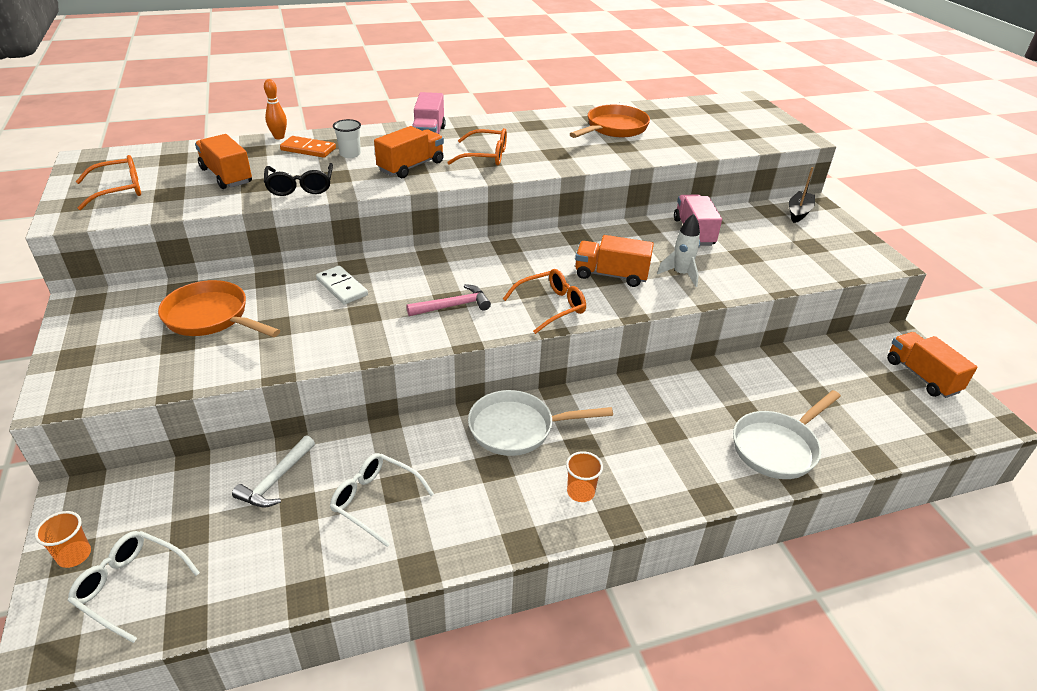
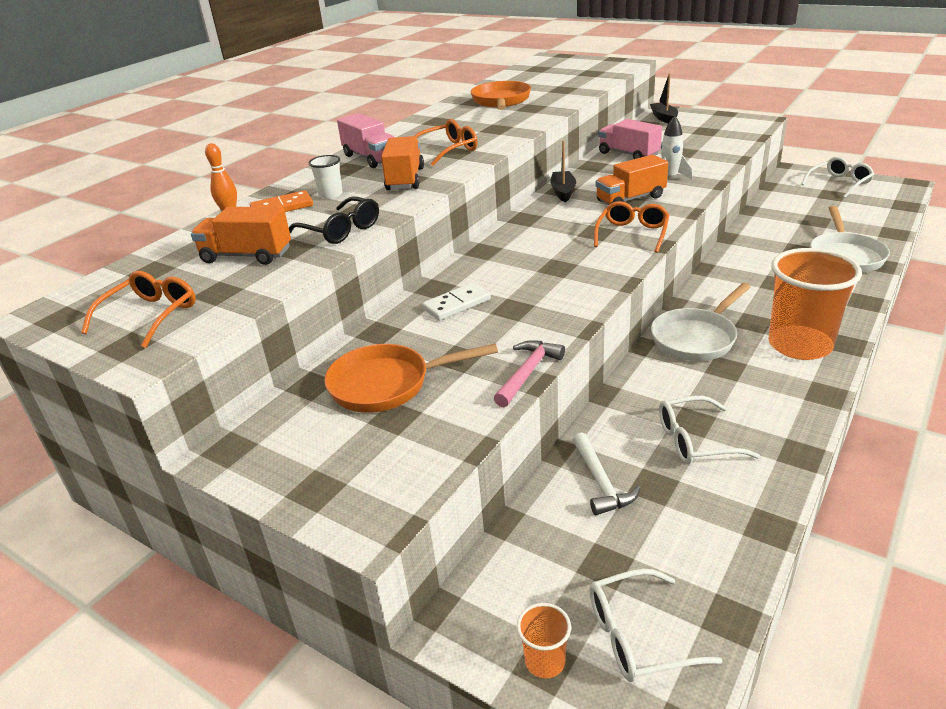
camera: 35 degrees left, 5 degrees down
(342, 287) = (457, 304): white domino -> white domino turned 45 degrees counterclockwise
(453, 306) = (568, 268): pink hammer -> pink hammer (528, 372)
(575, 238) = (563, 192): none -> black boat
(580, 492) = (799, 345): orange cup -> orange cup, size x2.32
(921, 376) = (839, 183): orange truck -> white glasses

